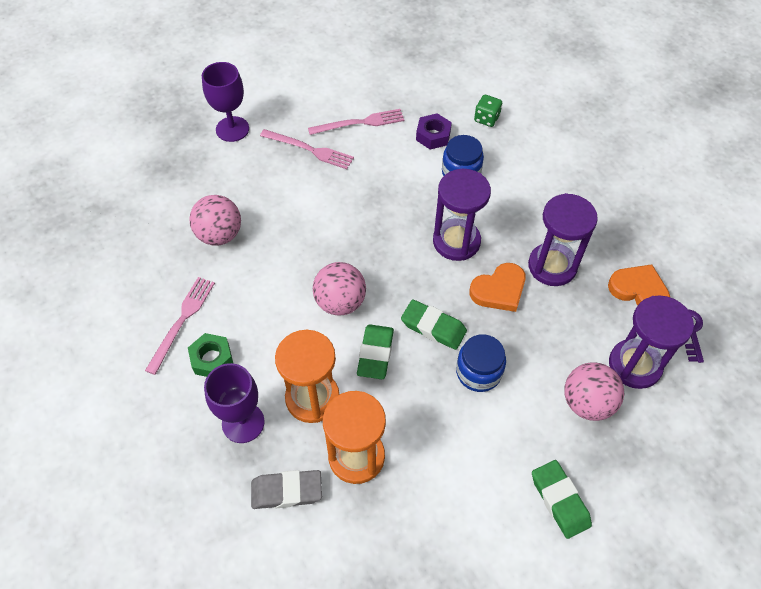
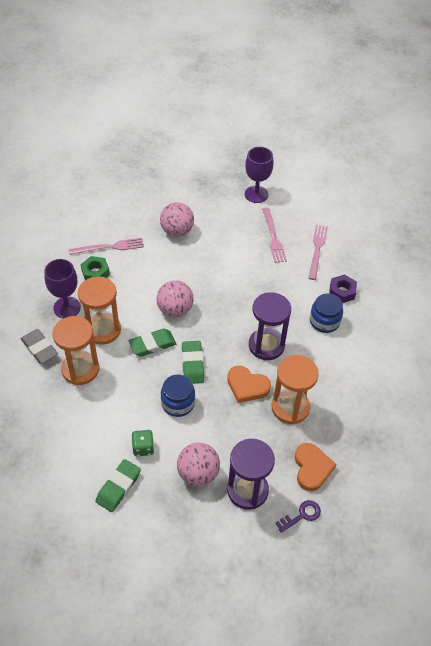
camera: 55 degrees right, 5 degrees down
(360, 123) = (317, 250): pink fork -> pink fork turned 120 degrees counterclockwise
(486, 119) = (384, 313): green dice -> green dice (143, 448)
(552, 266) = (290, 407): purple hourglass -> orange hourglass

